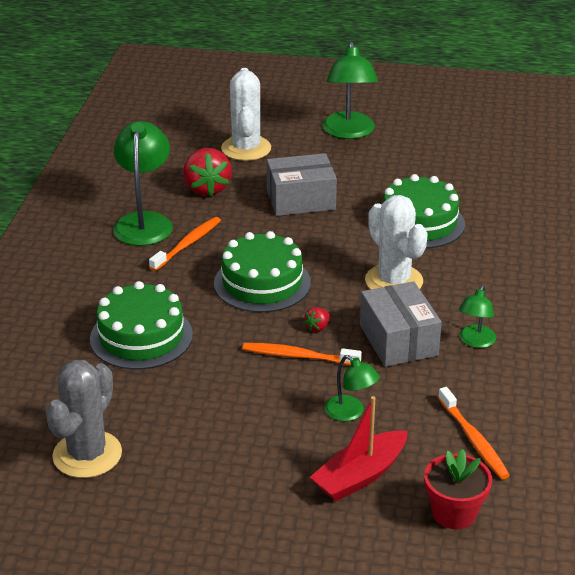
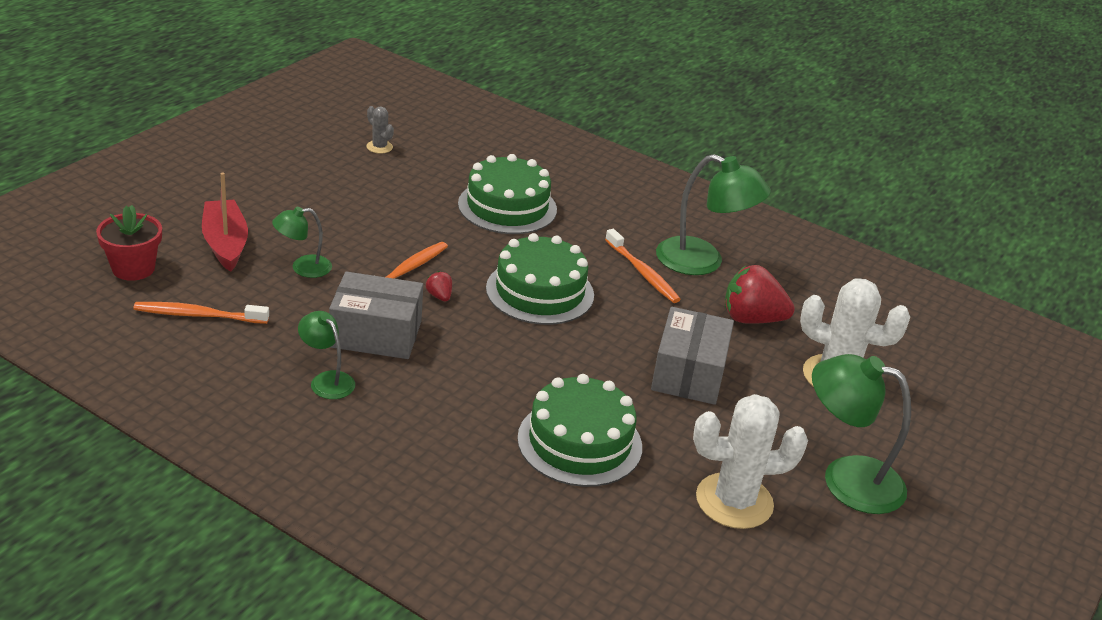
camera: 110 degrees right, 0 degrees up
(87, 455) = (379, 147): grey cactus -> grey cactus, size x0.46
(394, 281) = (476, 373): white cactus -> white cactus (734, 501)

